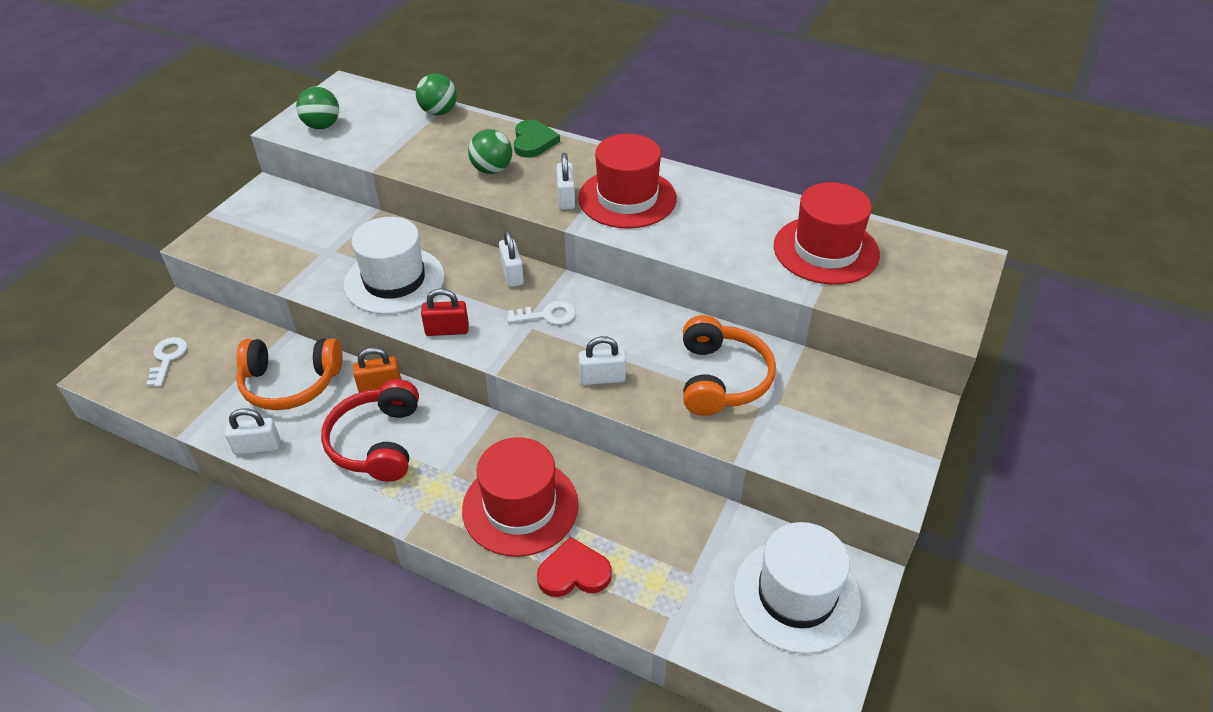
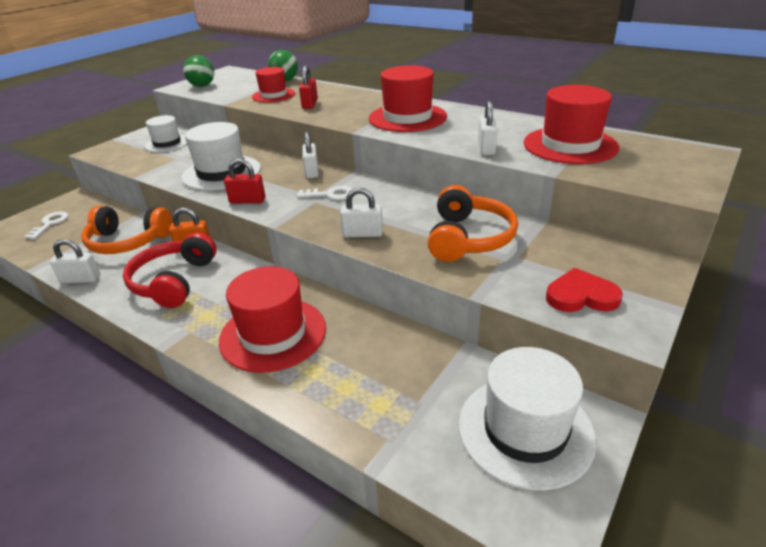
camera: 10 degrees right, 10 degrees down
(294, 223) = (167, 143): none -> white hat
(434, 149) = (273, 95): none -> red hat
(492, 170) = (310, 104): green ball -> red padlock
(533, 142) = (346, 92): green heart -> none
(566, 198) = (359, 117): white padlock -> white padlock (486, 148)
(574, 572) = (304, 390): red heart -> red heart (581, 296)

